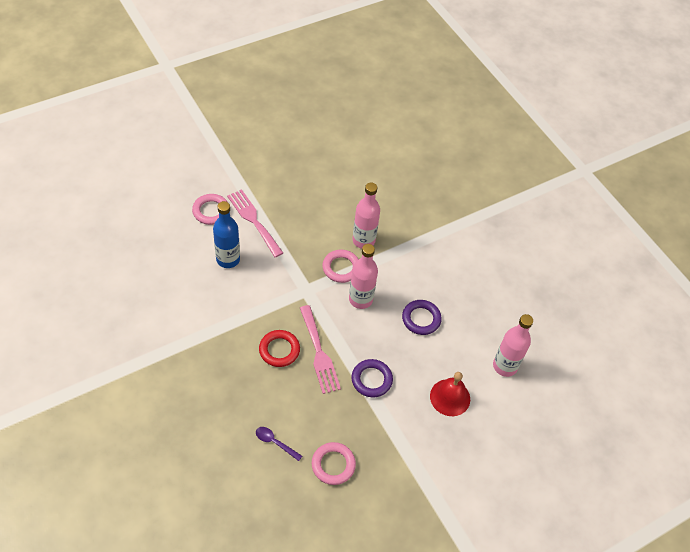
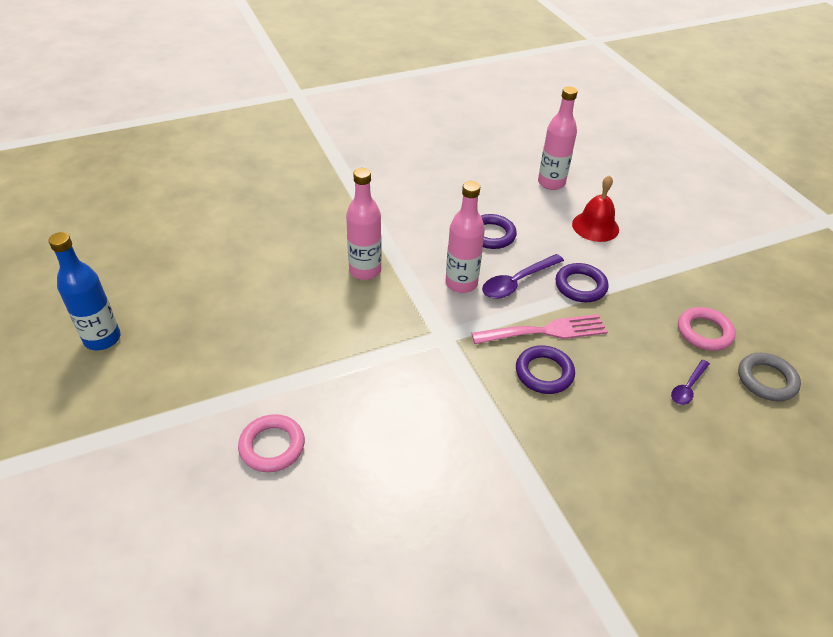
camera: 80 degrees left, 10 degrees down
(228, 259) = (378, 426): blue bottle -> blue bottle (102, 339)
(253, 220) = (305, 388): pink fork -> none
(279, 350) = (544, 373): red ring -> purple ring
(287, 501) = (766, 380): none -> grey ring
(341, 268) = (408, 297): pink ring -> none
(368, 335) = (517, 282): none -> purple spoon

